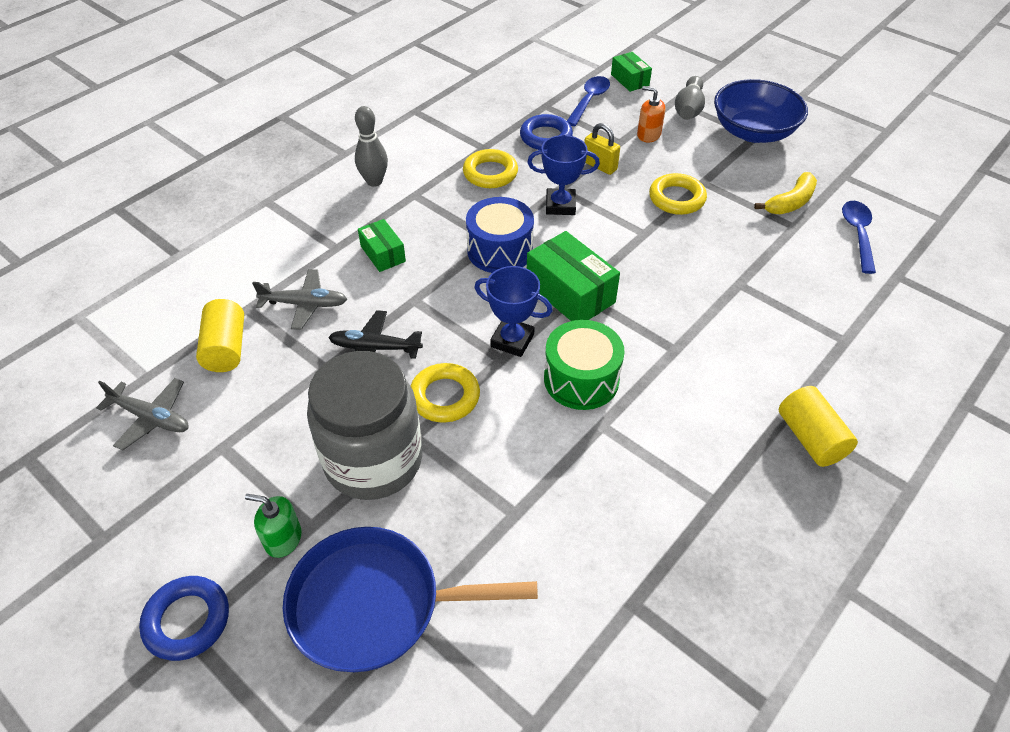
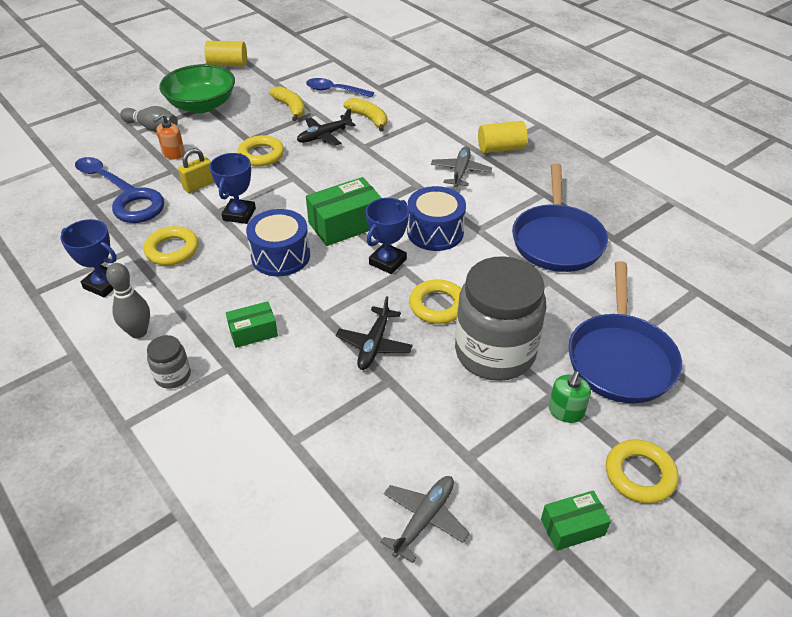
camera: 80 degrees left, 5 degrees down
(187, 620) = (639, 475): blue ring -> yellow ring
(226, 348) = (345, 458): yellow cylinder -> yellow cylinder (228, 64)
(304, 304) = (302, 393): grey plane -> grey plane (460, 172)
(323, 215) = (173, 375): none -> grey jar
(432, 145) = (103, 284): none -> blue trophy
(581, 379) = (435, 232): green drum -> blue drum
(606, 522) = (557, 240): none -> blue pan
(630, 80) = (88, 149): green box -> green box (572, 527)
(744, 243) = (324, 136): none -> black plane
(753, 132) = (202, 105): blue bowl -> green bowl
(807, 279) = (369, 119): none -> yellow banana

